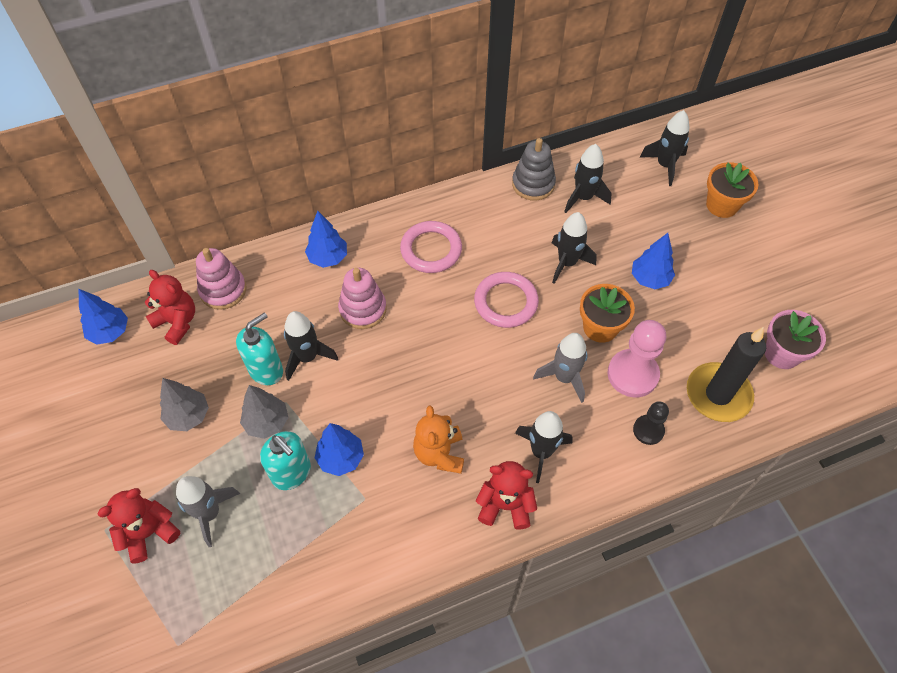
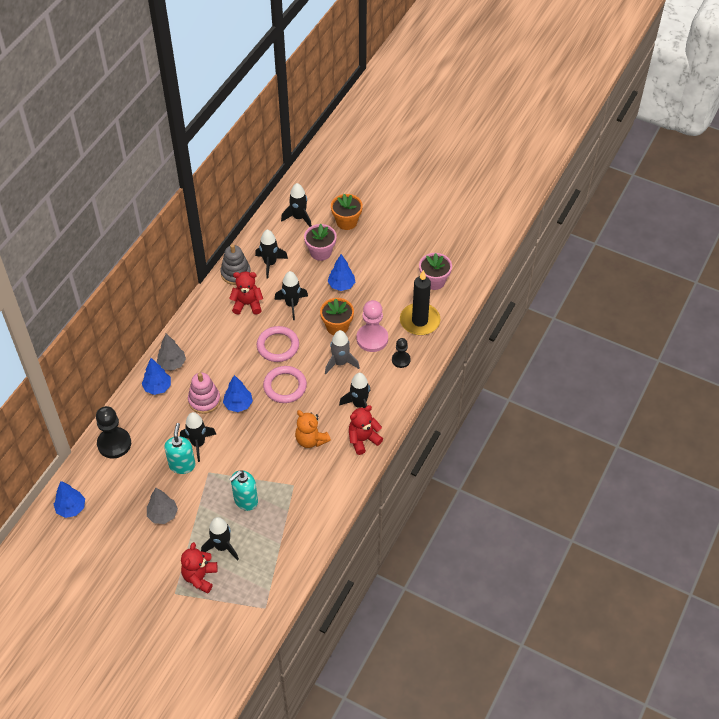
camera: 40 degrees left, 5 degrees down
(177, 322) = (105, 477): red teddy bear -> red teddy bear (247, 304)
(210, 513) = (222, 547): grey rocket -> black rocket
(223, 290) = (114, 444): pink stacking toy -> black pawn
(267, 422) = (209, 488): grey tree -> grey tree (172, 364)
(291, 473) = (245, 500): turquoise soap dispenser -> turquoise soap dispenser turned 135 degrees clockwise
(341, 458) = (264, 476): blue tree -> blue tree (238, 404)
(431, 250) = (212, 345): pink ring -> pink ring (285, 386)
(657, 222) = (320, 252): none -> pink flower pot

